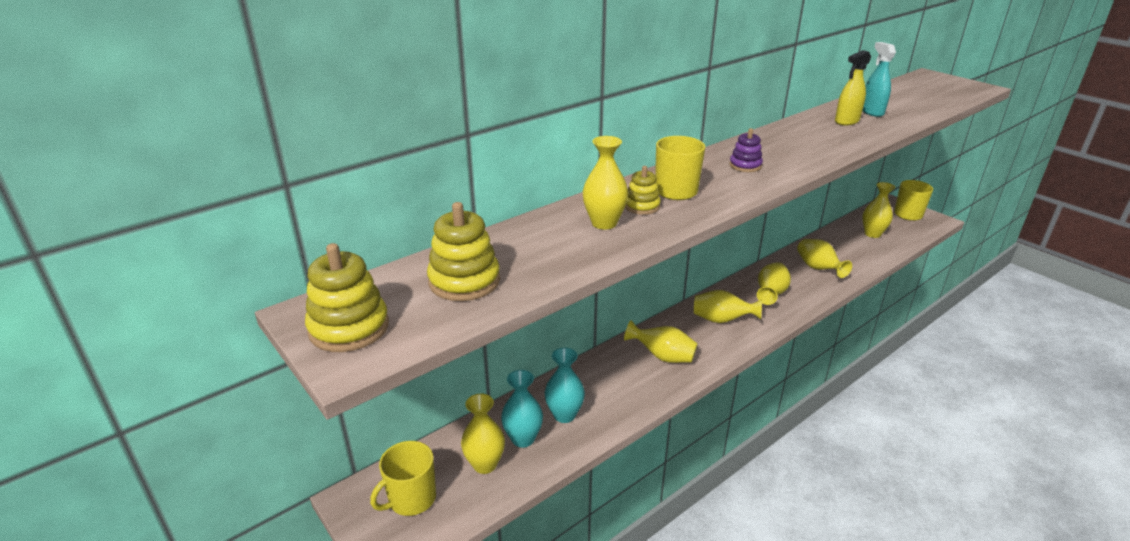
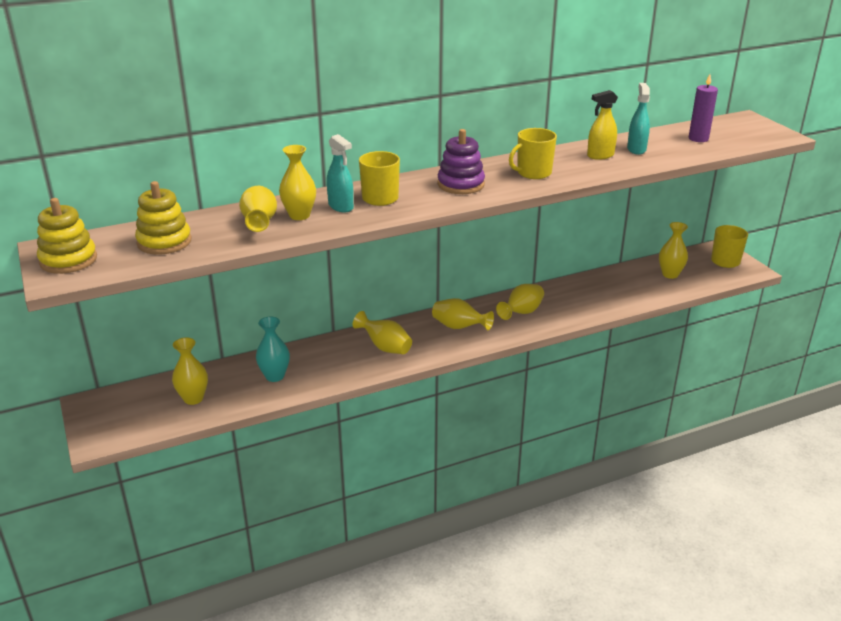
camera: 15 degrees right, 0 degrees up
(411, 499) = (128, 410): yellow mug -> yellow mug (533, 173)
(523, 439) = (232, 387): turquoise vase -> none
(642, 206) = (341, 206): yellow stacking toy -> turquoise spray bottle
(745, 165) = (461, 184): purple stacking toy -> purple stacking toy, size x1.67
(818, 268) = (586, 298): yellow vase -> yellow vase (259, 223)
(913, 97) = (698, 139): none -> purple candle

